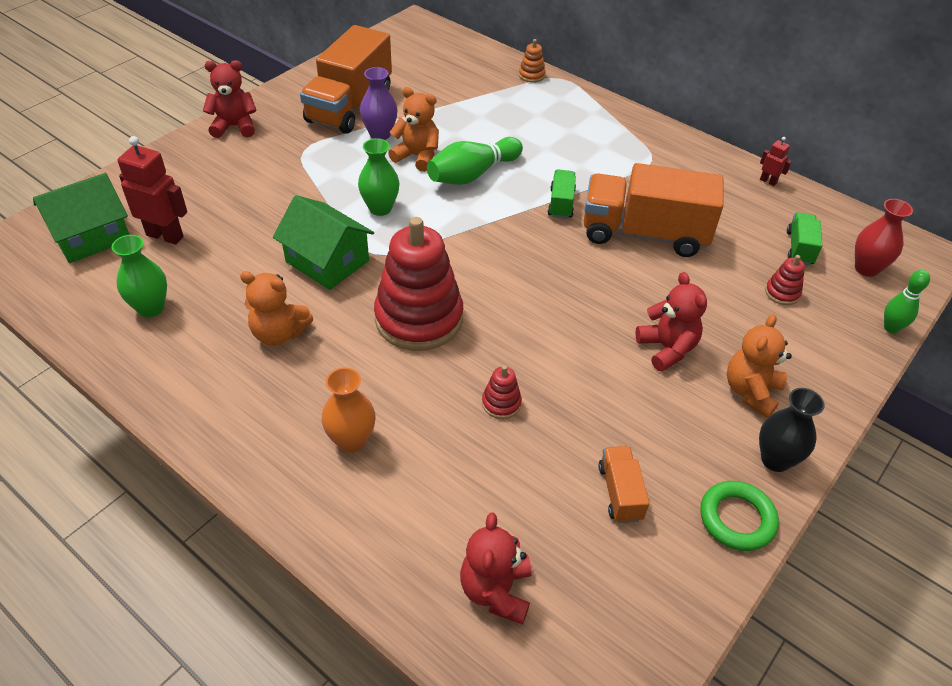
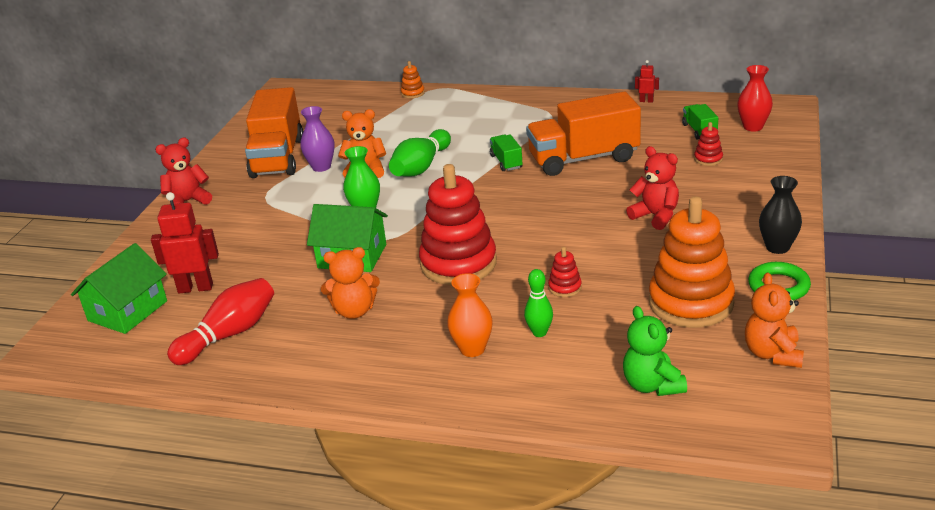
camera: 20 degrees left, 15 degrees down
(151, 308) = (229, 335): green vase -> red bowling pin
(496, 591) = (652, 385): red teddy bear -> green teddy bear
(620, 493) = (690, 303): orange truck -> orange stacking toy
(751, 391) = (732, 218): orange teddy bear -> orange teddy bear (772, 354)
(891, 328) = (794, 153): green bowling pin -> green bowling pin (539, 332)

